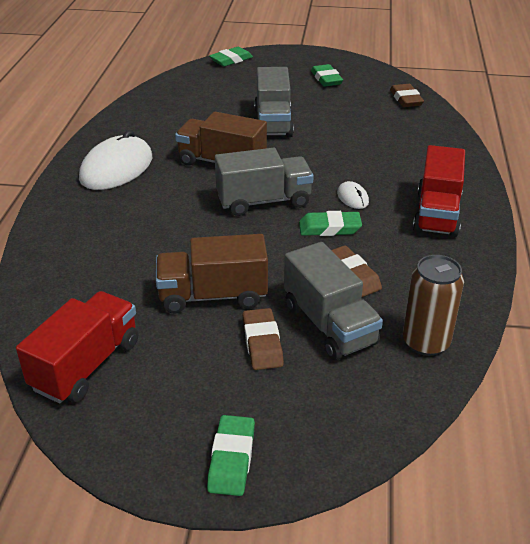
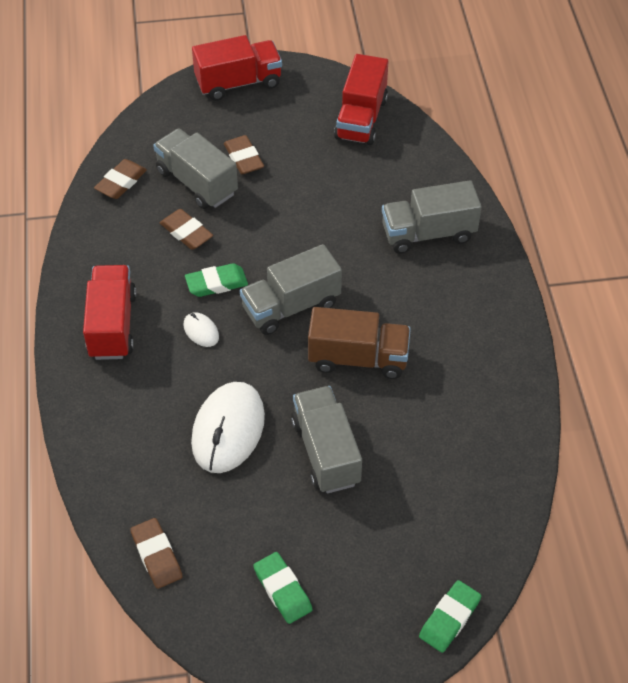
camera: 165 degrees right, 15 degrees up
(99, 233) = (428, 233): none -> grey truck
(117, 168) = (467, 323): white mouse -> white mouse (228, 429)
(213, 295) = (296, 190): brown truck -> none
(231, 459) = (238, 83): green eraser -> red truck
(426, 342) = (121, 182): brown can -> brown eraser

